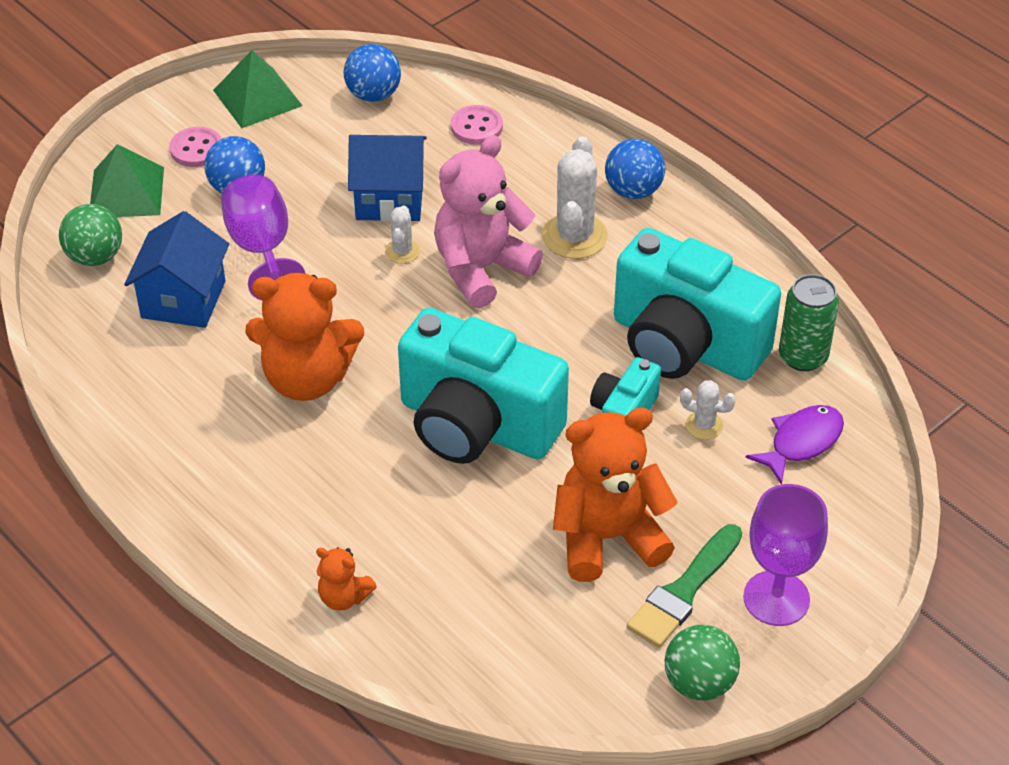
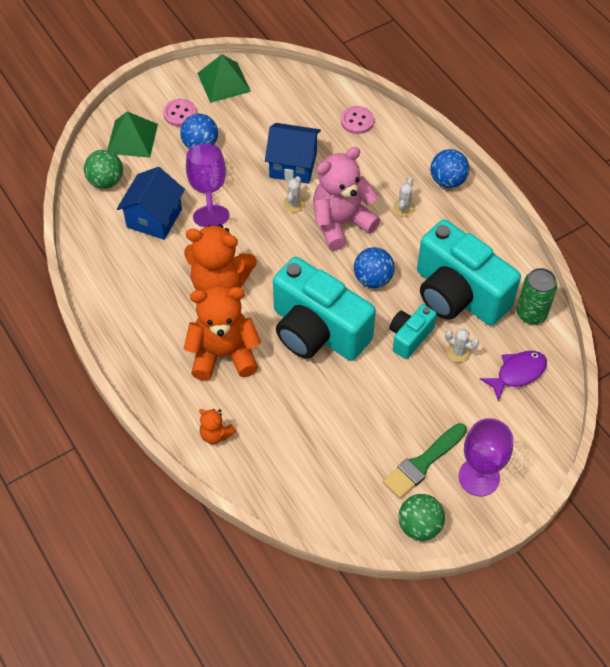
camera: 10 degrees right, 10 degrees up
(373, 95) = (296, 89): blue ball -> blue ball (373, 279)
(574, 236) = (404, 208): white cactus -> white cactus, size x0.53
(607, 537) = (383, 420): orange teddy bear -> orange teddy bear (223, 354)

